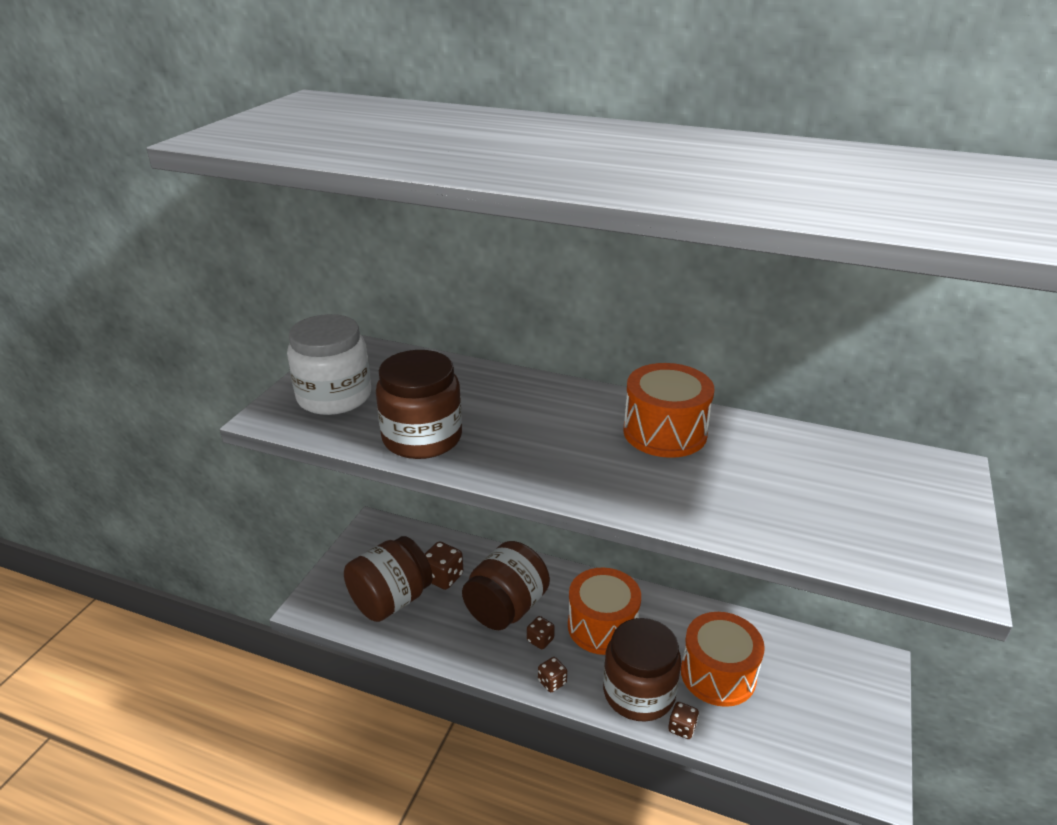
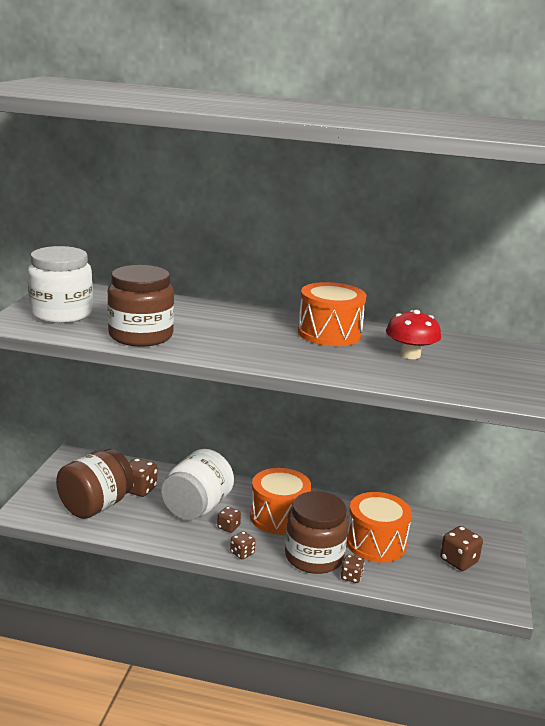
camera: 10 degrees left, 10 degrees down
(506, 608) = (197, 508): brown jar -> white jar
(769, 475) = (410, 355): none -> red mushroom
(822, 709) = (458, 561): none -> brown dice

